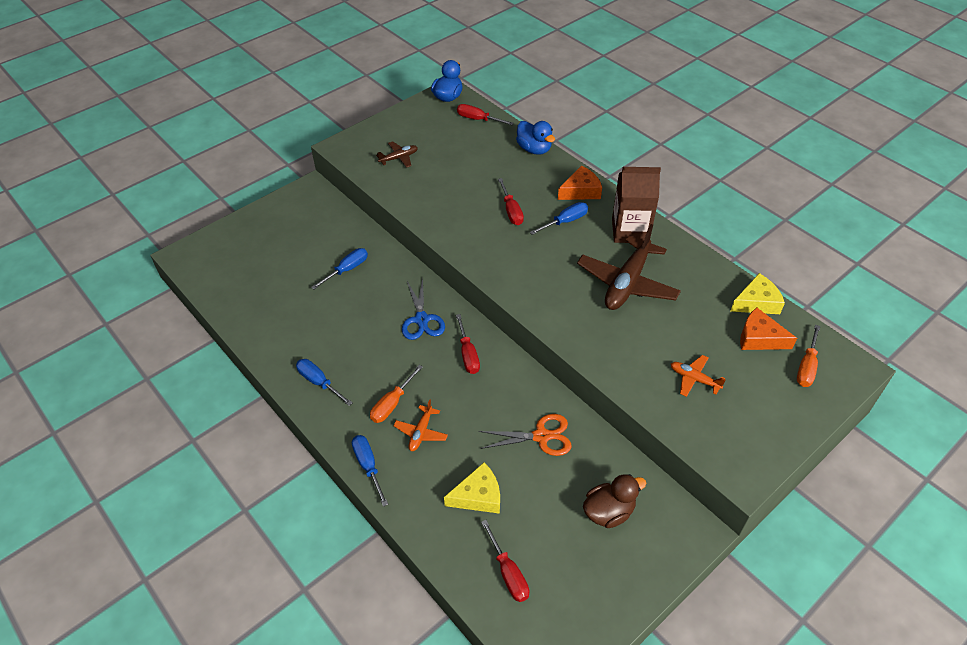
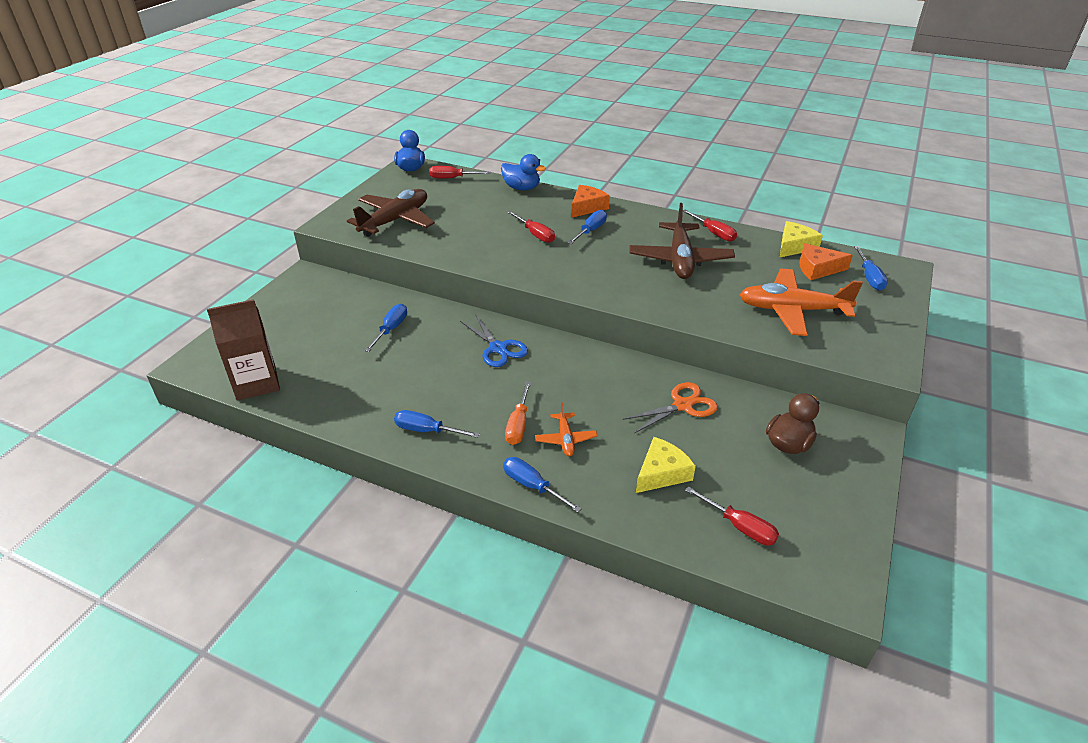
camera: 25 degrees left, 10 degrees down
(399, 158) = (395, 220): brown plane -> brown plane, size x2.06
(468, 355) = (565, 363): red screwdriver -> red screwdriver (714, 233)
(630, 231) = (652, 224): brown carton -> brown carton (256, 383)
(694, 379) = (792, 310): orange plane -> orange plane, size x2.06
(806, 367) = (869, 278): orange screwdriver -> blue screwdriver

